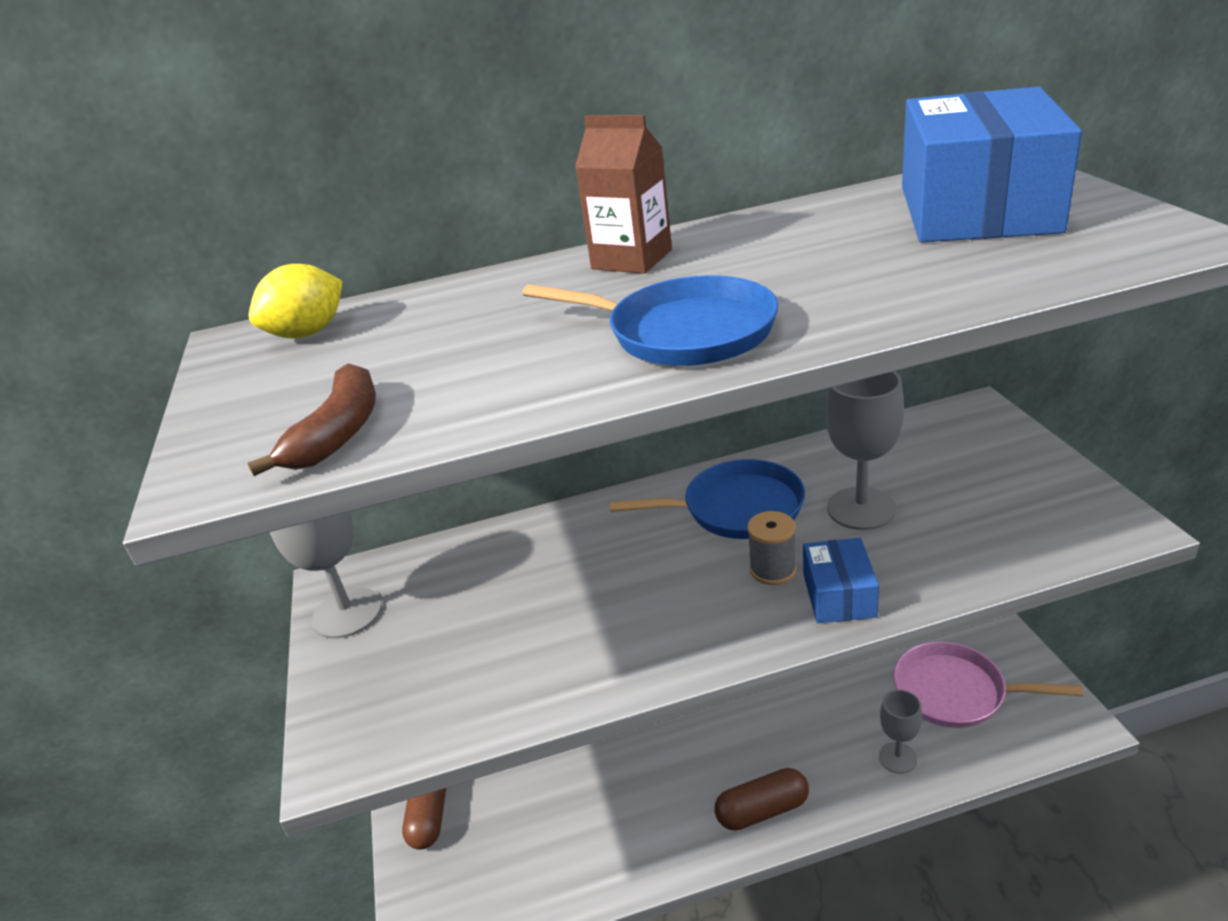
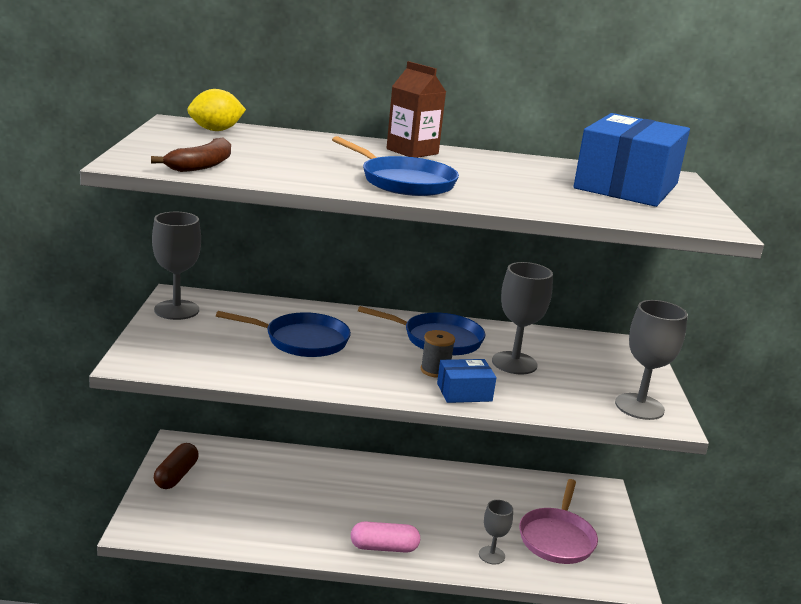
camera: 10 degrees right, 10 degrees down
(560, 594) = (302, 340): none -> blue pan
(762, 810) = (384, 547): brown capsule -> pink capsule
(839, 595) = (464, 392): blue box -> blue box turned 60 degrees clockwise
(955, 692) = (557, 538): pink pan -> pink pan turned 105 degrees counterclockwise
(1069, 517) = (639, 407): none -> grey goblet

